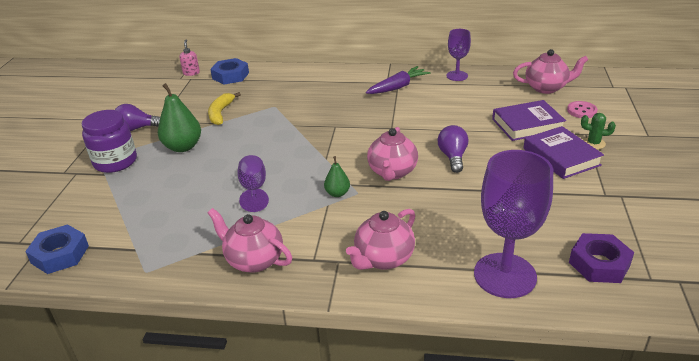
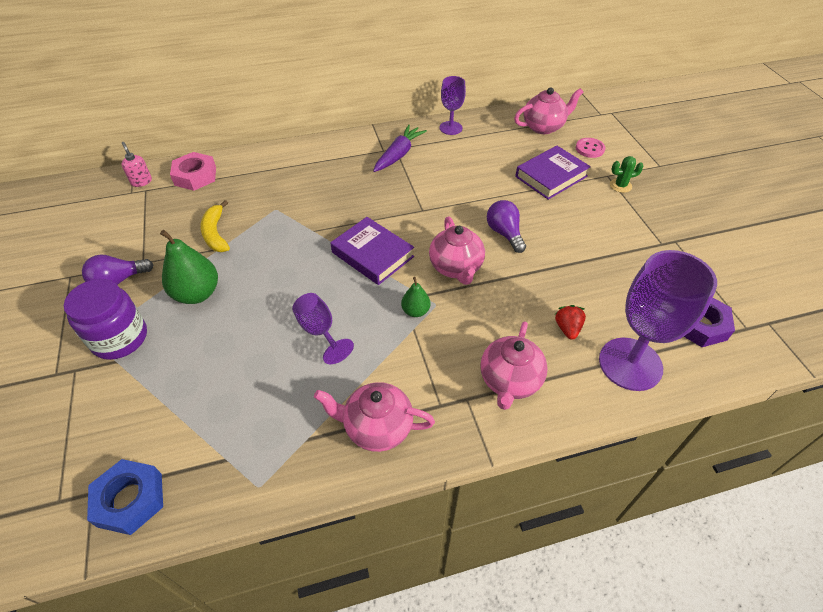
camera: 25 degrees left, 15 degrees up
(230, 76) = (195, 176): blue nut -> pink nut
(462, 236) = (567, 328): none -> red strawberry
(561, 157) = (602, 208): purple book -> purple book (372, 254)

